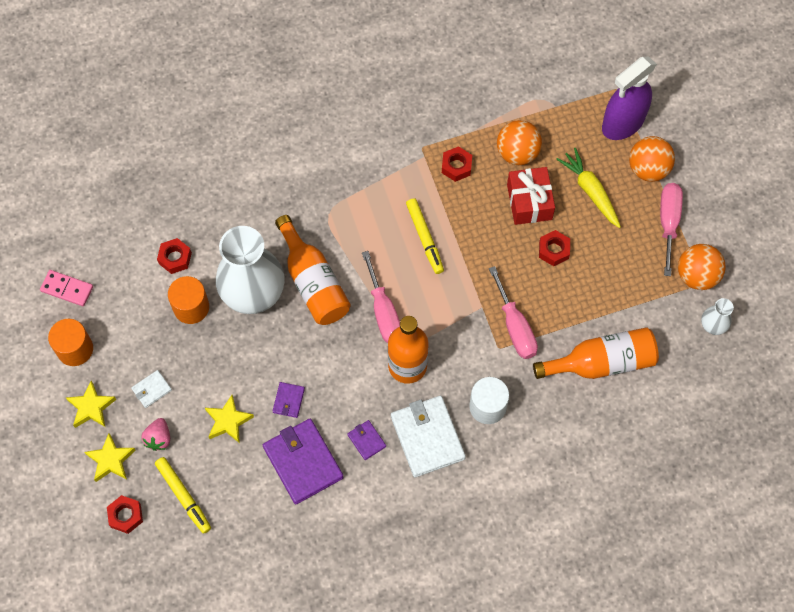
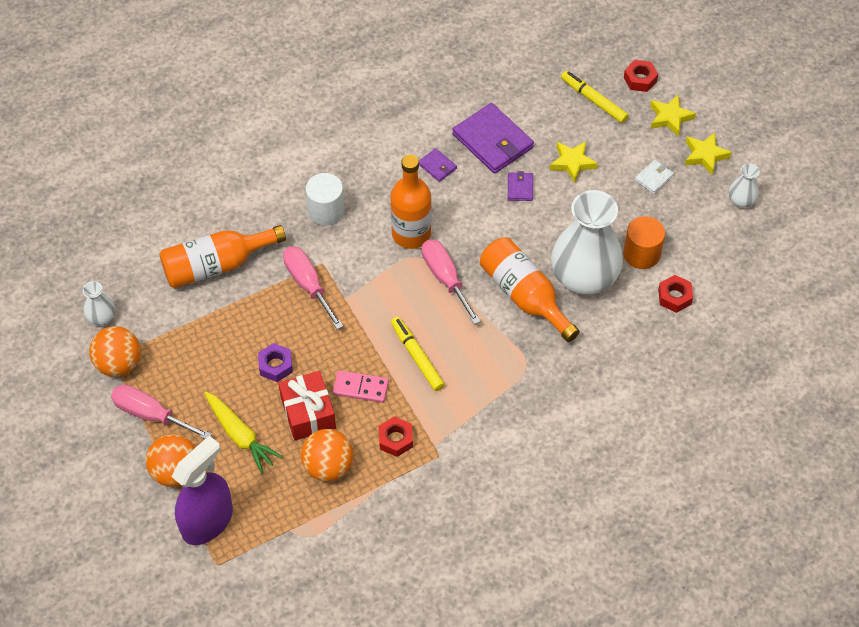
camera: 170 degrees right, 10 degrees down
(67, 289) = (772, 252): pink domino -> pink domino (361, 388)
(75, 349) = (741, 200): orange cylinder -> white vase
(159, 438) = (632, 140): pink strawberry -> none
(427, 437) = (380, 177): white wallet -> none
(553, 250) = (276, 365): red nut -> purple nut
(668, 222) = (151, 414): pink screwdriver -> pink screwdriver turned 120 degrees clockwise

